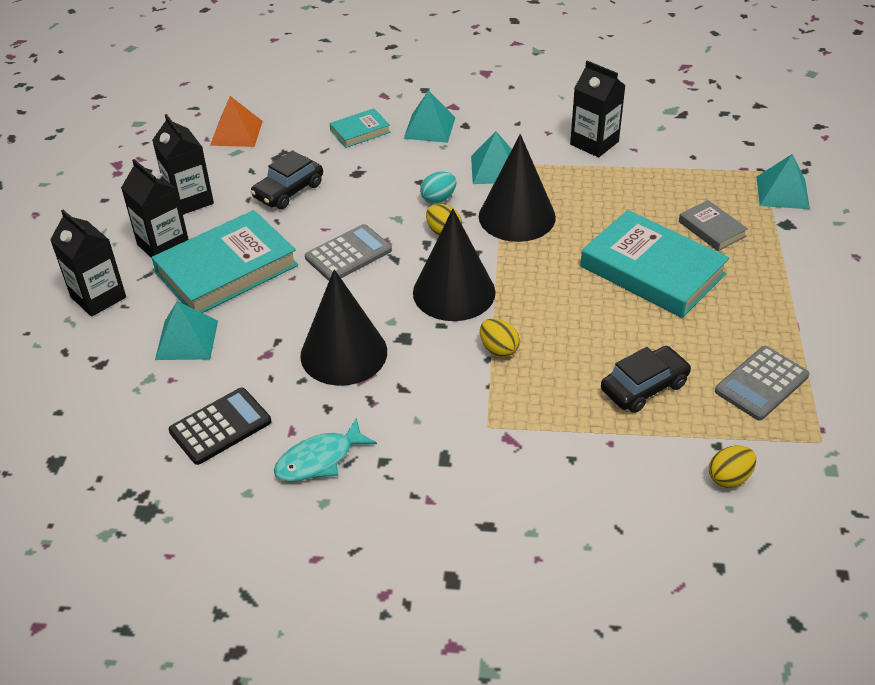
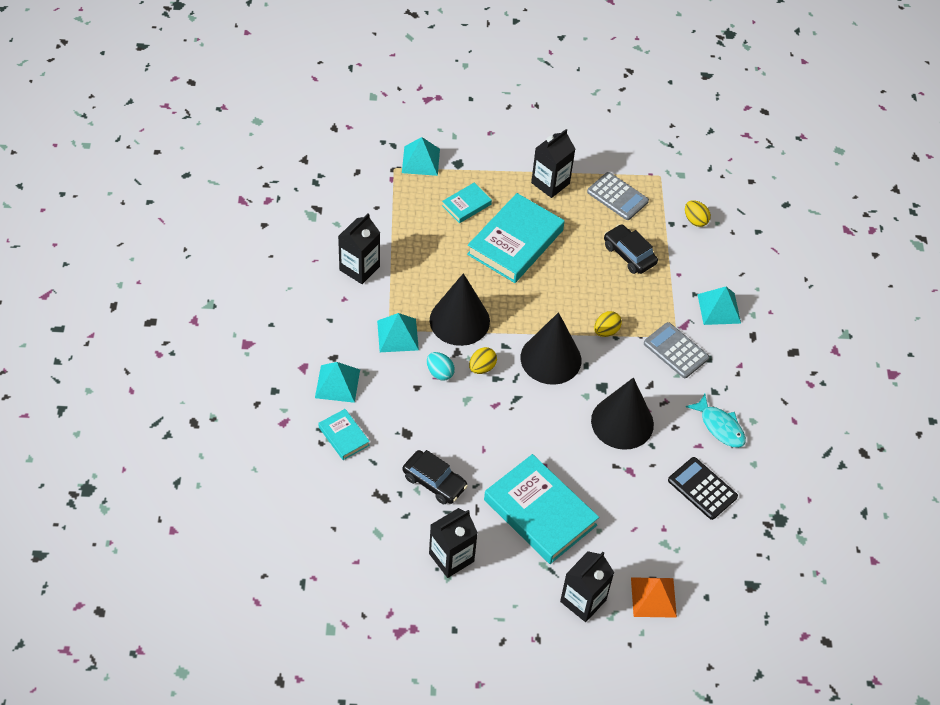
camera: 100 degrees left, 10 degrees up
(163, 245) = (514, 566): black carton -> black carton (550, 183)
(186, 339) = (622, 526): turquoise pyramid -> turquoise pyramid (719, 308)
(236, 133) = (347, 537): orange pyramid -> orange pyramid (653, 597)
(348, 254) = (514, 429): grey calculator -> grey calculator (676, 351)
(712, 229) = (466, 205): grey book -> turquoise book

